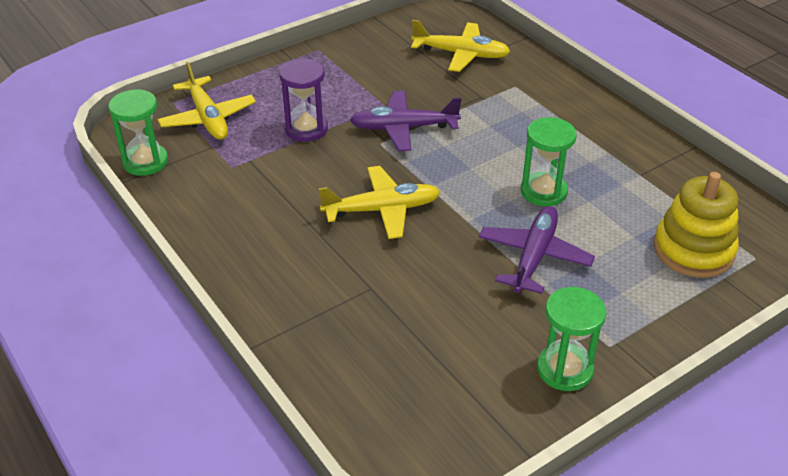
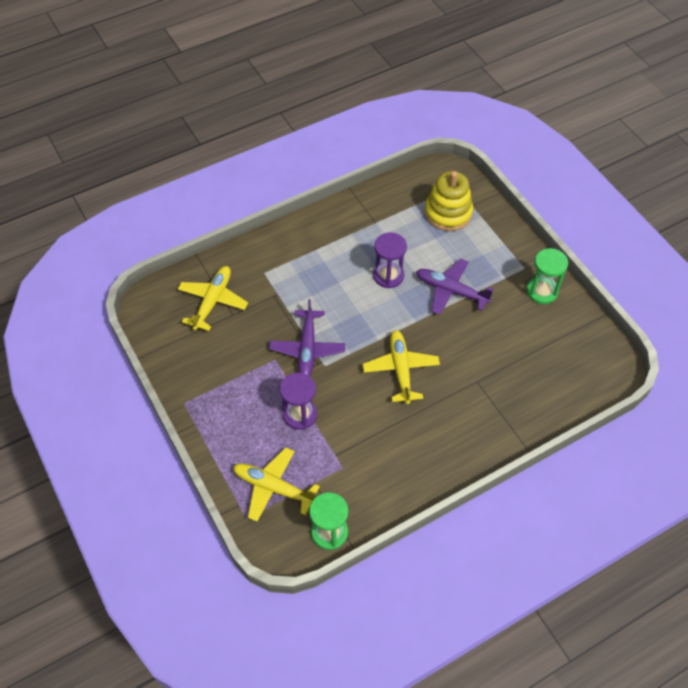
camera: 85 degrees left, 15 degrees up
(207, 118) = (274, 488): yellow plane -> yellow plane turned 135 degrees counterclockwise
(543, 191) = (388, 276): green hourglass -> purple hourglass

